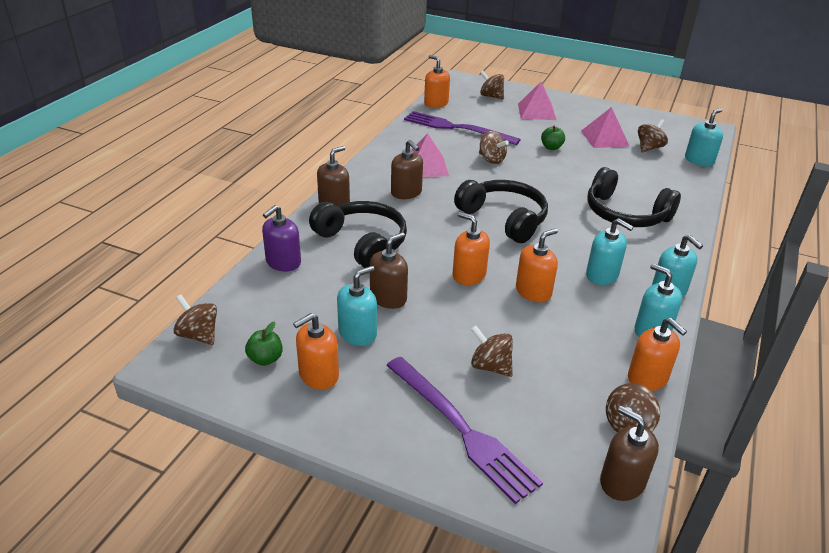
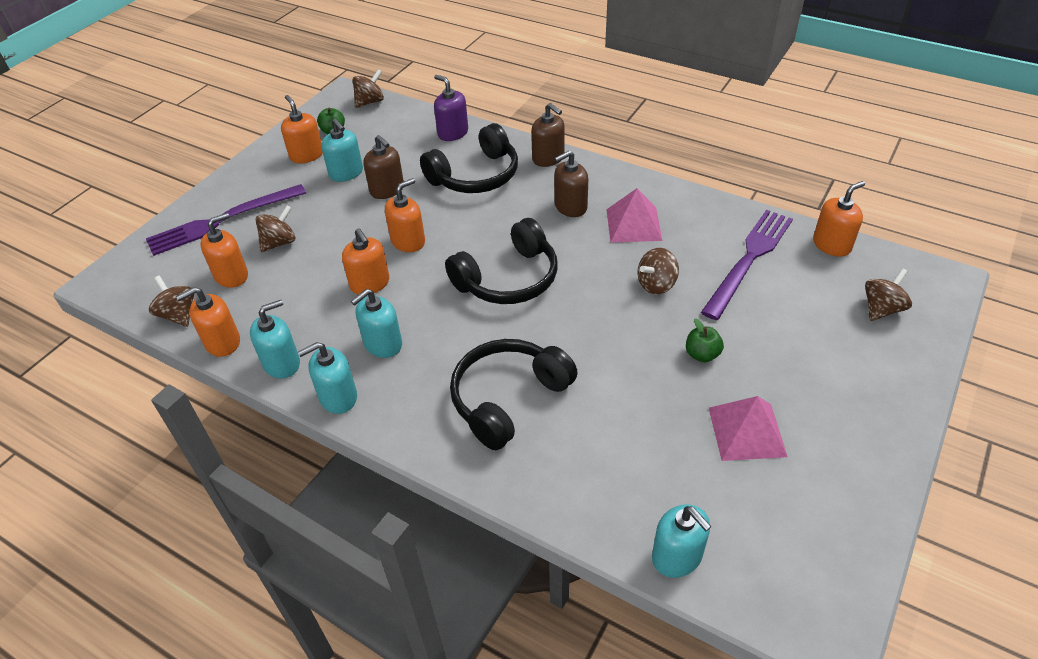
camera: 100 degrees right, 10 degrees up
(536, 111) = (835, 358): pink pyramid -> none
(553, 395) = (231, 275): none -> orange soap dispenser
(622, 482) = (131, 298): brown soap dispenser -> none
(649, 148) = (718, 489): brown spinning top -> none

